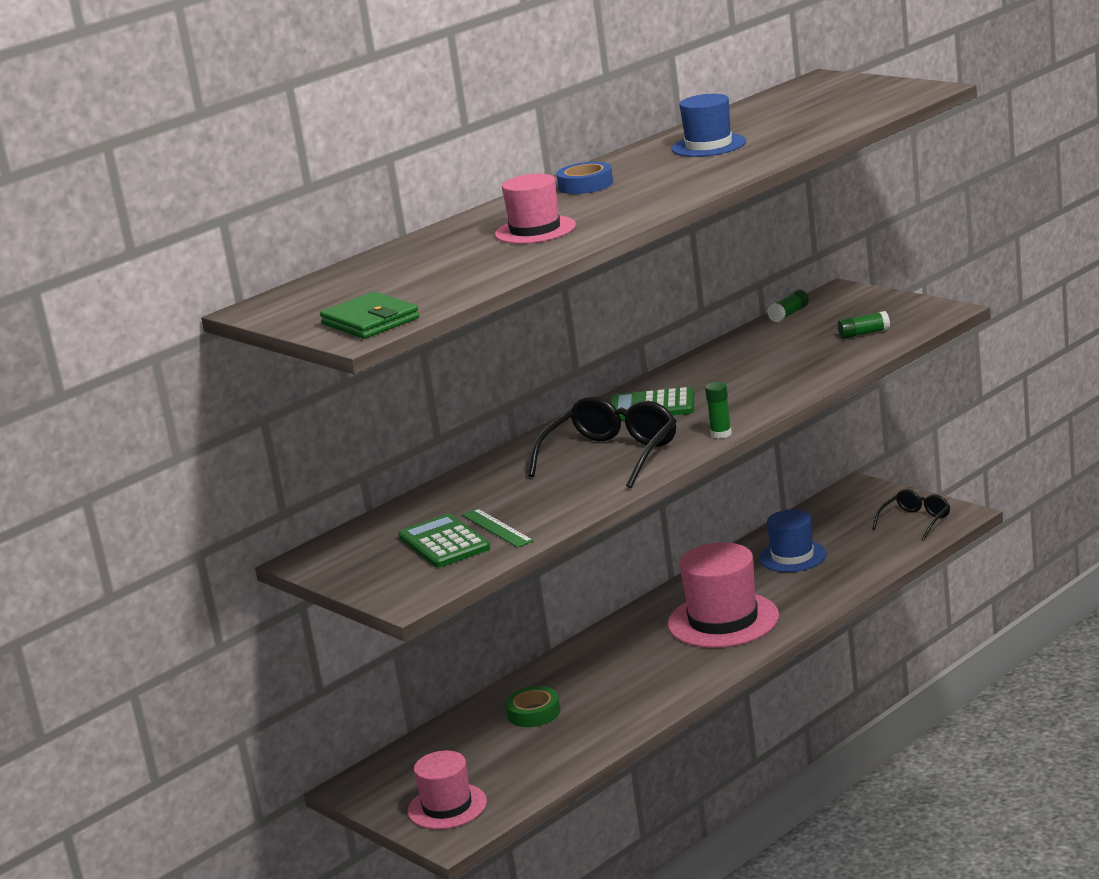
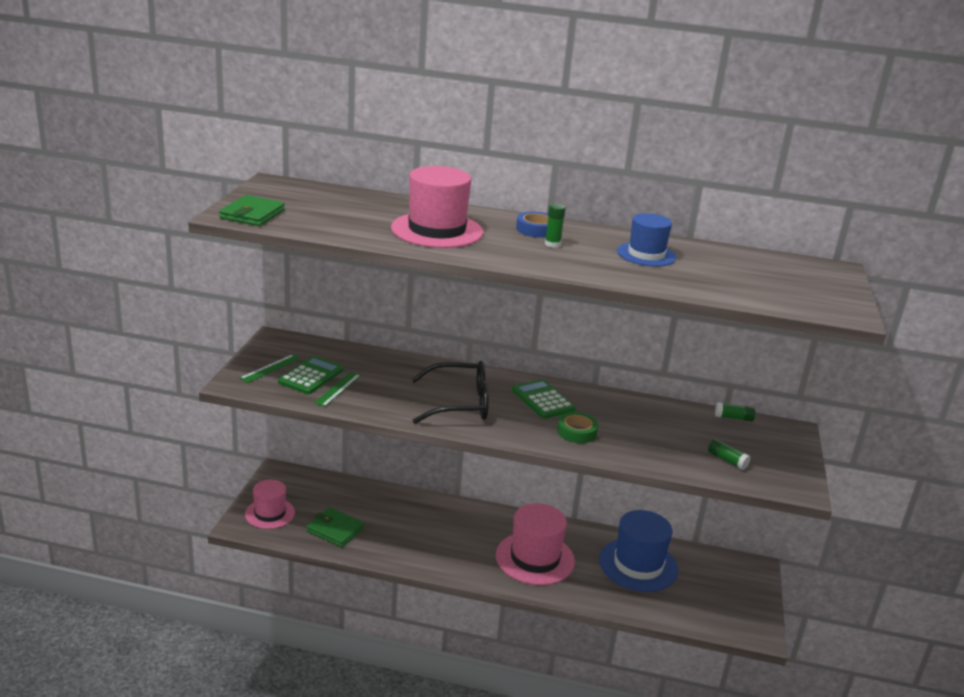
camera: 50 degrees right, 5 degrees up
(392, 569) = (270, 368): none -> green ruler
(534, 713) = (383, 513): green tape -> green tape (577, 432)
(534, 757) = (335, 530): none -> green wallet
(535, 230) = (437, 230): pink hat -> pink hat, size x1.57
(721, 434) = (516, 439): green glue stick -> green glue stick (552, 244)
(792, 556) = (638, 565): blue hat -> blue hat, size x1.57
(916, 521) = (733, 613): black glasses -> none

